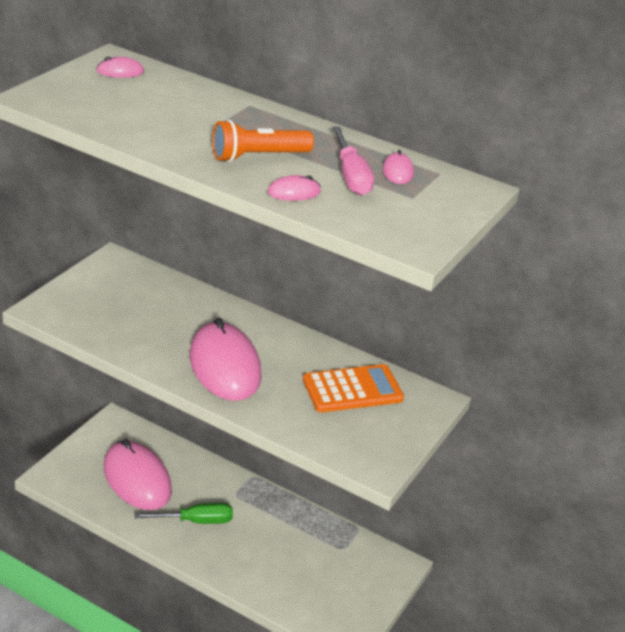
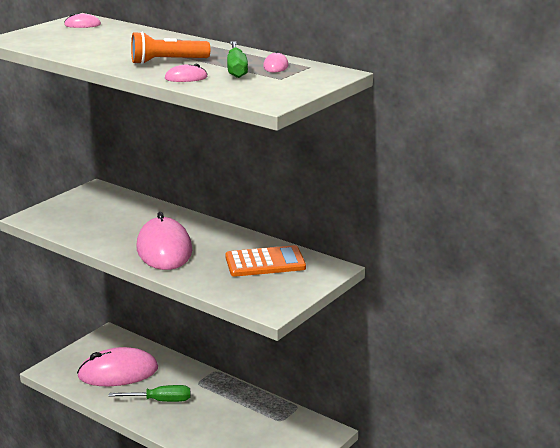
camera: 10 degrees right, 10 degrees down
(137, 479) = (118, 372): pink mouse -> pink mouse turned 75 degrees counterclockwise
(351, 176) = (236, 69): pink screwdriver -> green screwdriver

